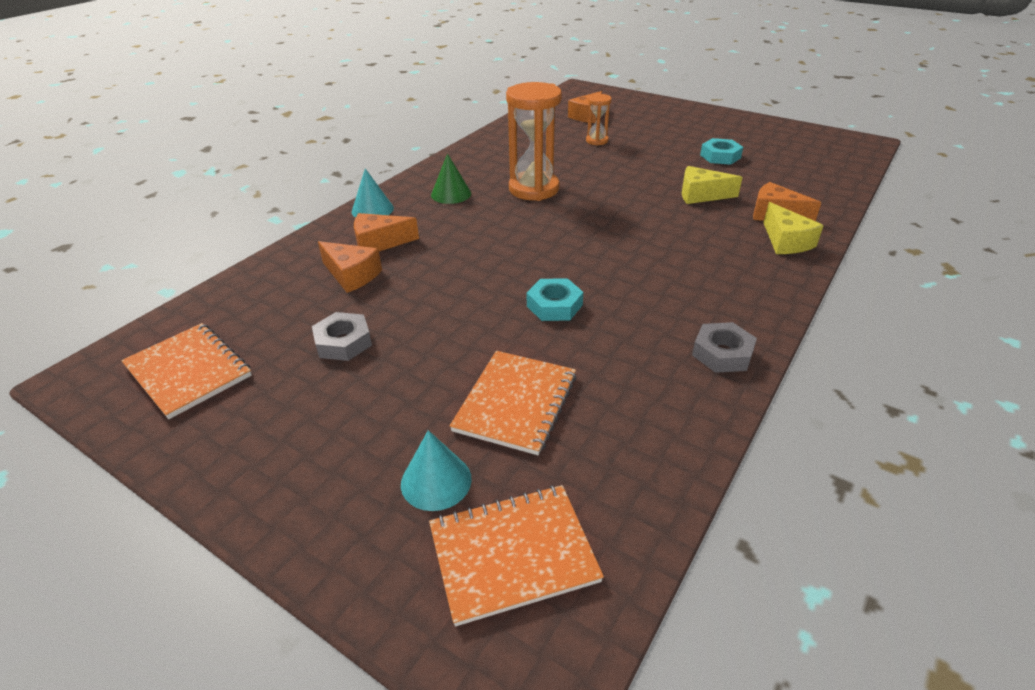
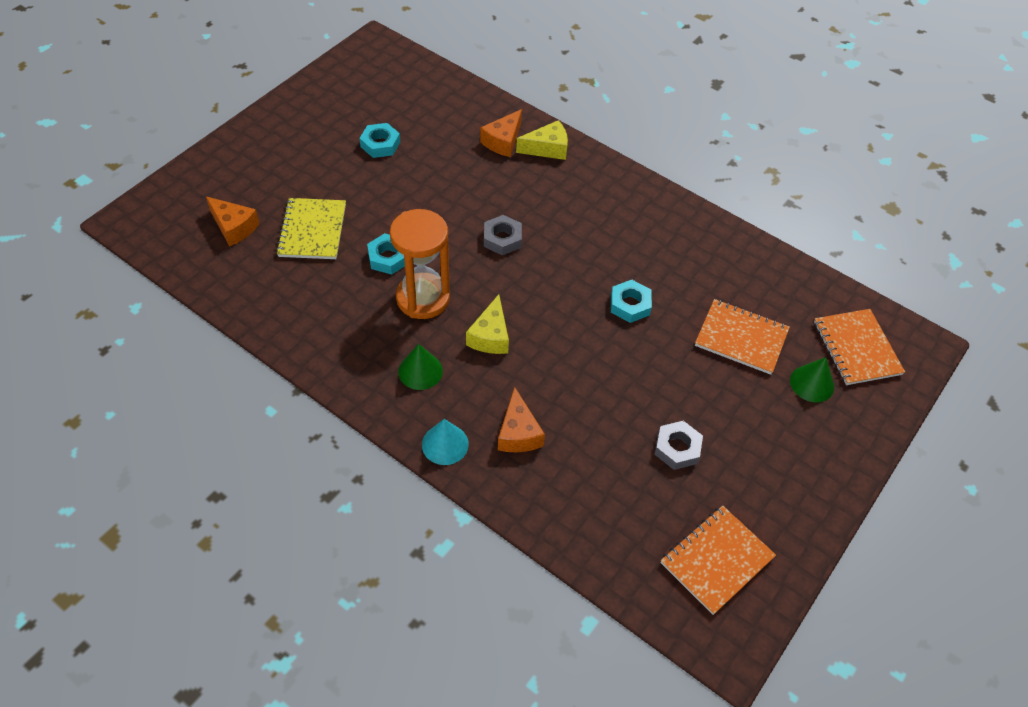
camera: 90 degrees left, 15 degrees up
(351, 275) = (576, 452): orange cheese -> none
(436, 481) = (812, 383): turquoise cone -> green cone
(578, 171) = (388, 257): none -> turquoise nut
(597, 141) = (312, 230): orange hourglass -> yellow notebook
(701, 195) = (460, 177): yellow cheese -> yellow cheese (490, 336)
(722, 353) = (687, 222): grey nut -> grey nut (502, 239)

